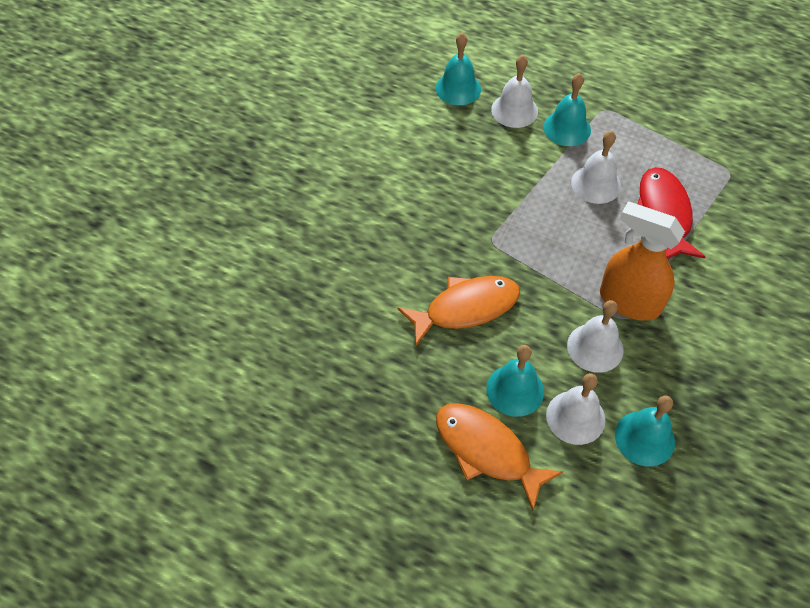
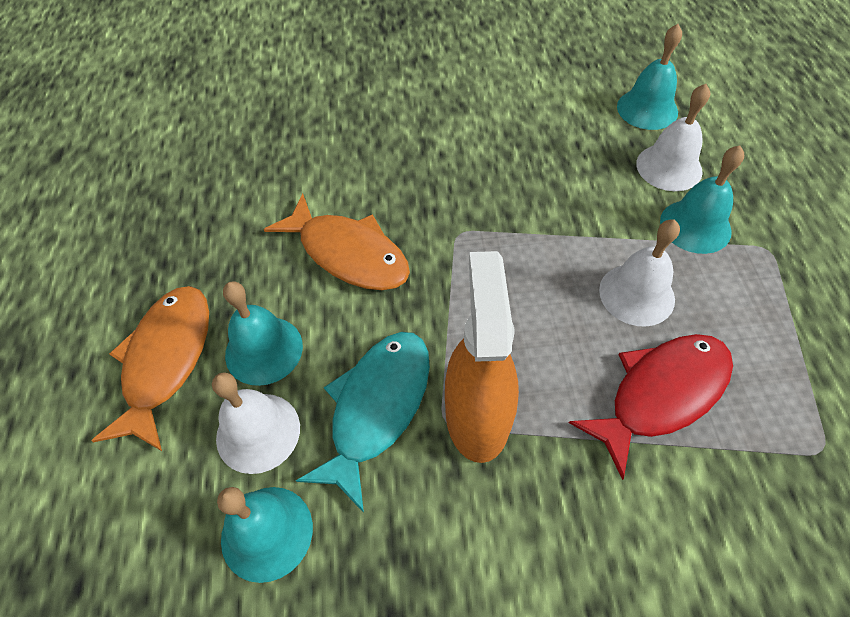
camera: 60 degrees right, 0 degrees up
(595, 347) = (377, 408): white bell -> turquoise fish

